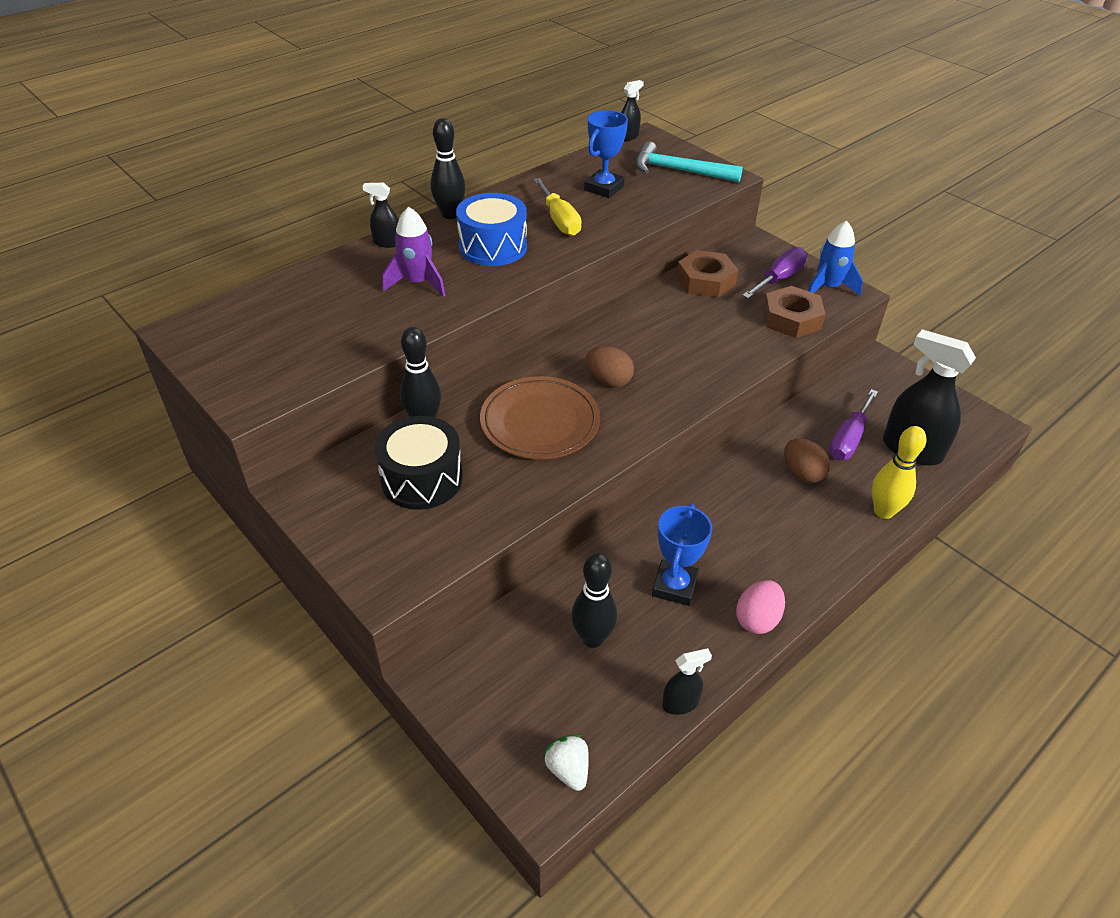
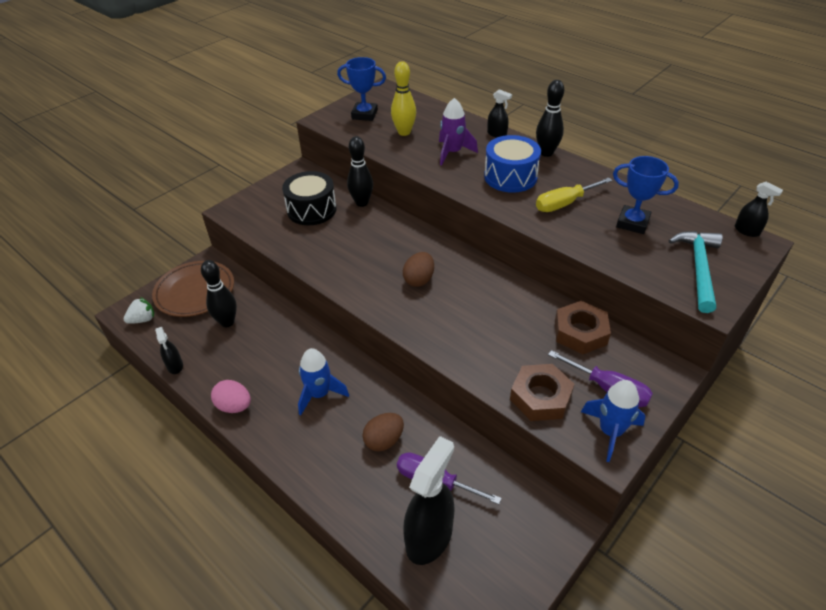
camera: 85 degrees right, 0 degrees up
(387, 243) = (497, 134): black spray bottle -> black spray bottle turned 120 degrees clockwise
(540, 422) = (367, 250): brown plate -> brown plate (195, 292)
(674, 586) = (266, 359): blue trophy -> blue trophy (364, 114)
(736, 528) = (319, 394): none -> blue rocket
(883, 511) = (343, 501): yellow bowling pin -> yellow bowling pin (404, 132)

